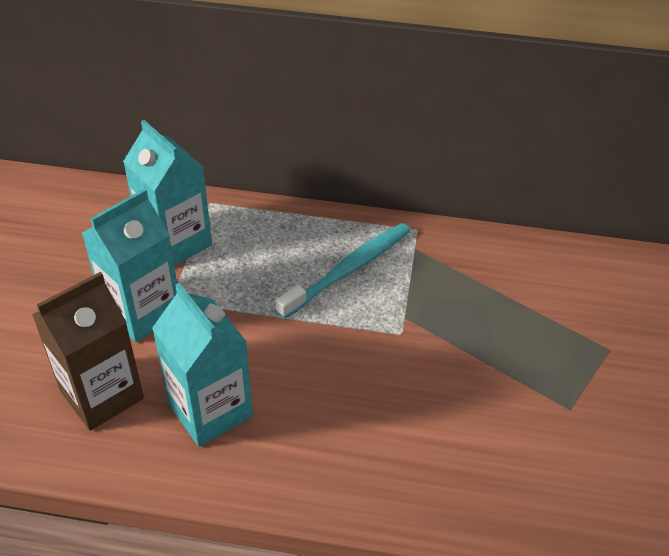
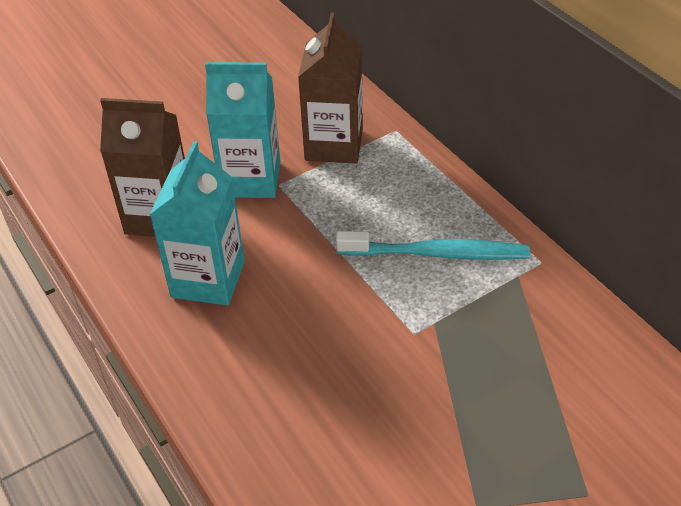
camera: 50 degrees right, 0 degrees up
(175, 242) = (334, 145): turquoise carton -> brown carton

